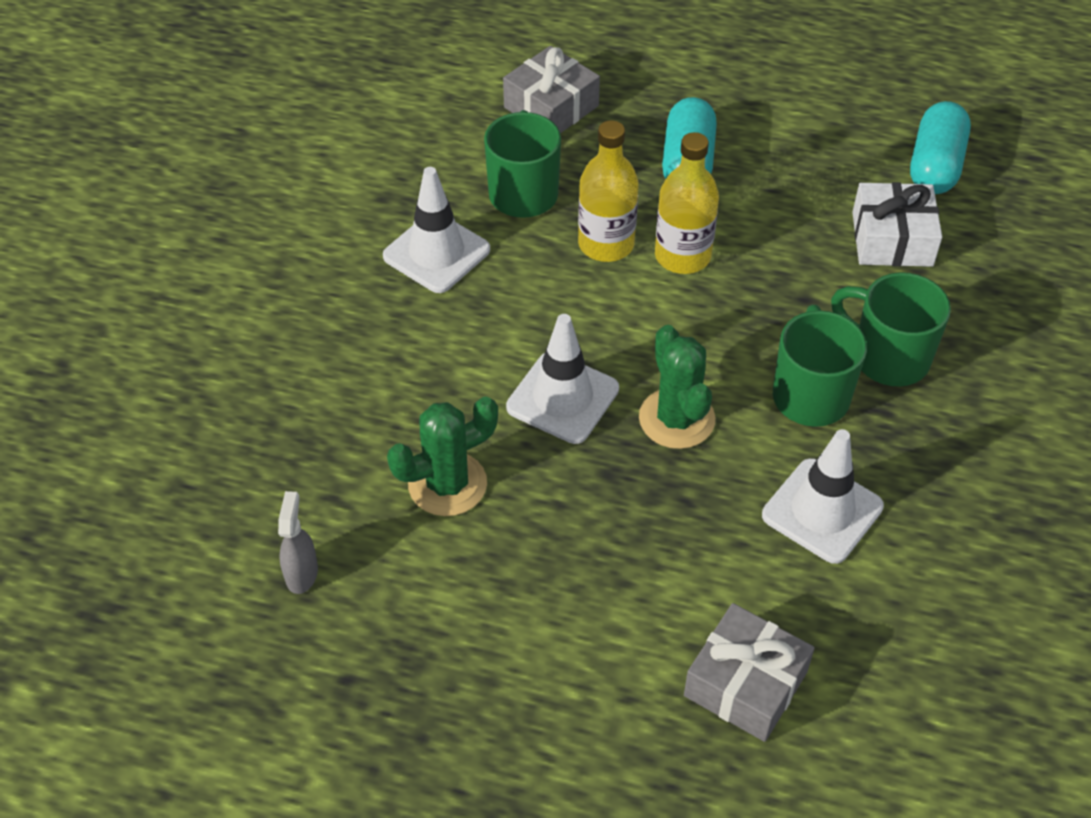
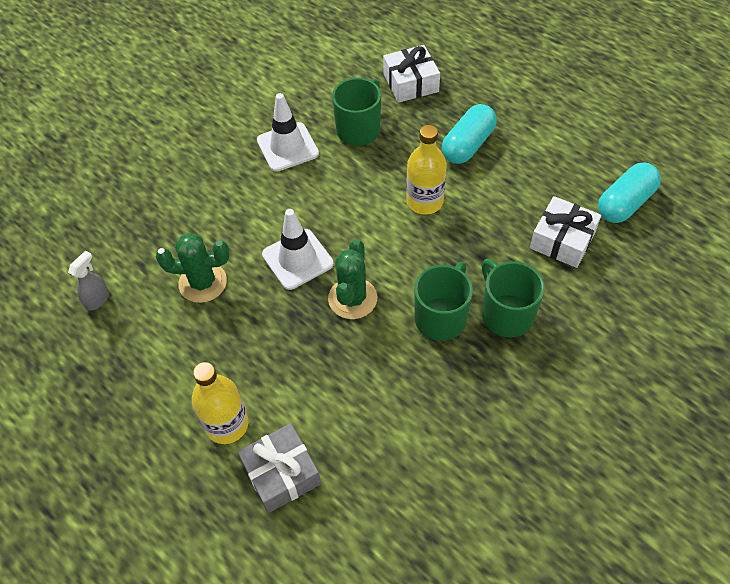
camera: 30 degrees right, 5 degrees up
(551, 107) = (411, 83): grey gift -> white gift
(606, 244) = (385, 177): yellow bottle -> yellow bottle (227, 424)
(822, 511) = (398, 391): white traffic cone -> none

